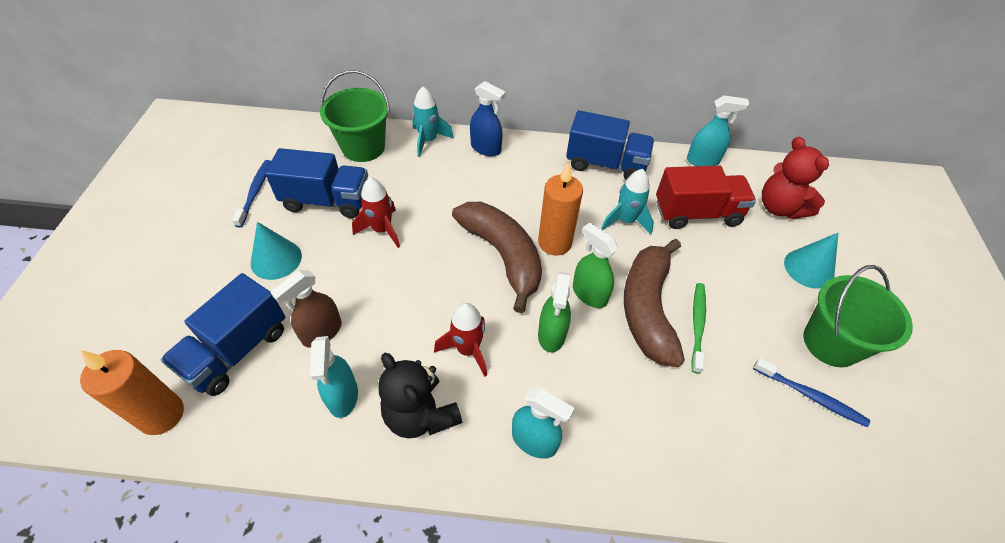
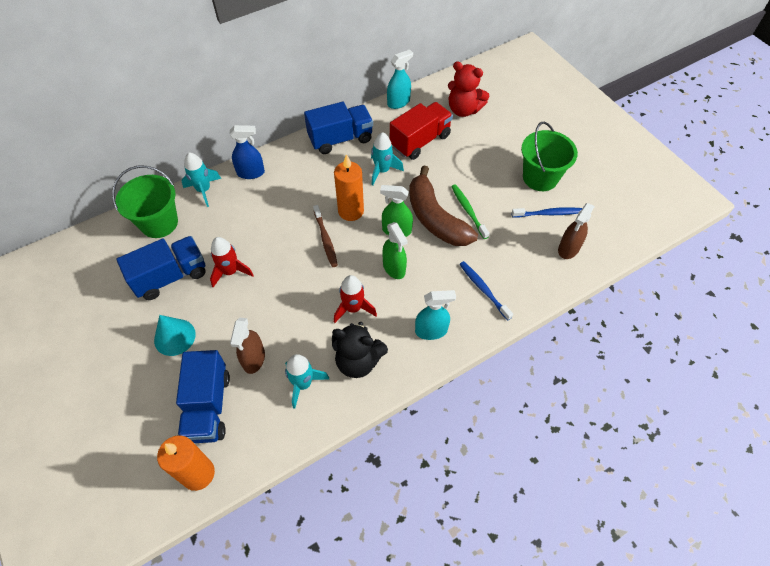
camera: 35 degrees left, 5 degrees up
(255, 192) = (108, 304): blue toothbrush -> blue toothbrush (483, 290)
(343, 396) = (303, 384): turquoise spray bottle -> turquoise rocket
(503, 255) = (325, 239): brown banana -> brown toothbrush
(809, 268) = (503, 140): turquoise cone -> none
(809, 463) = (568, 249): none -> brown spray bottle

